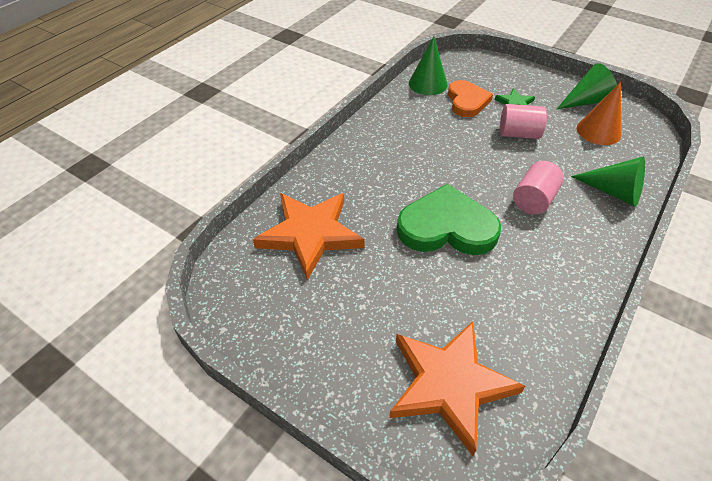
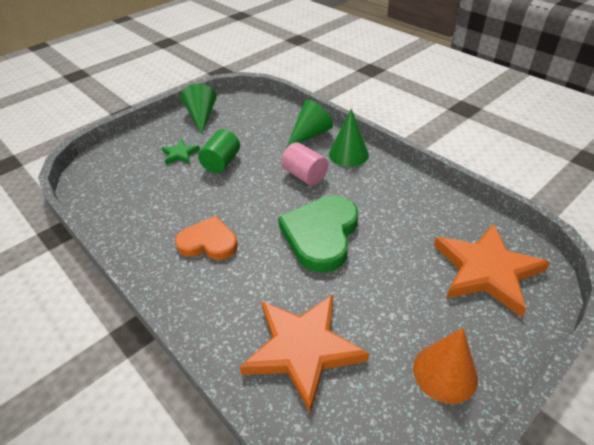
camera: 75 degrees left, 5 degrees down
(428, 84) = (108, 203): green cone -> green cone (348, 154)
(467, 101) = (156, 182): orange heart -> orange heart (208, 242)
(518, 134) = (221, 162): pink cylinder -> green cylinder
(598, 131) = (241, 121): orange cone -> orange cone (445, 373)

